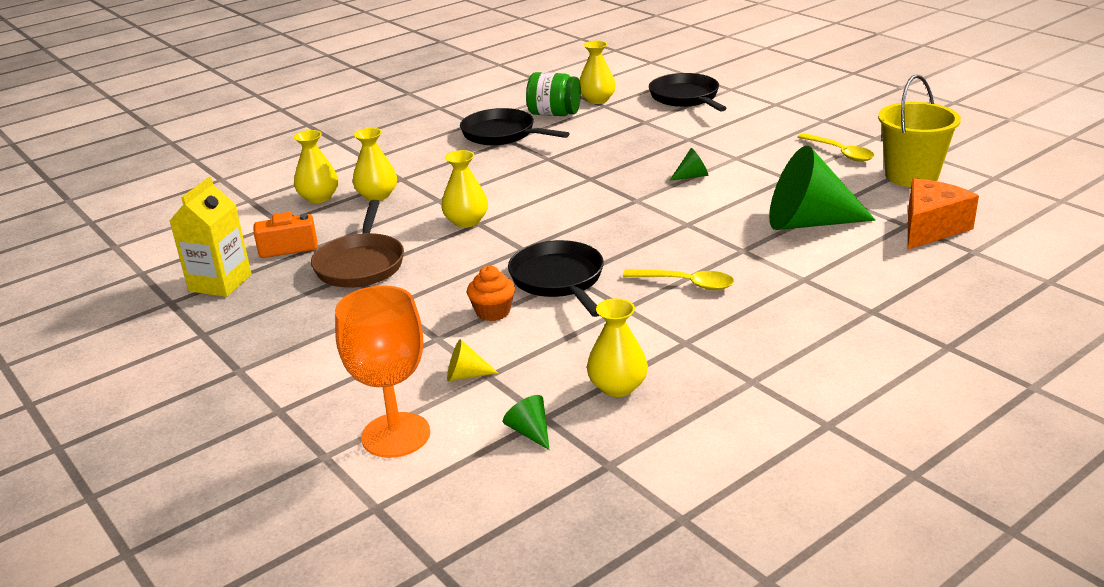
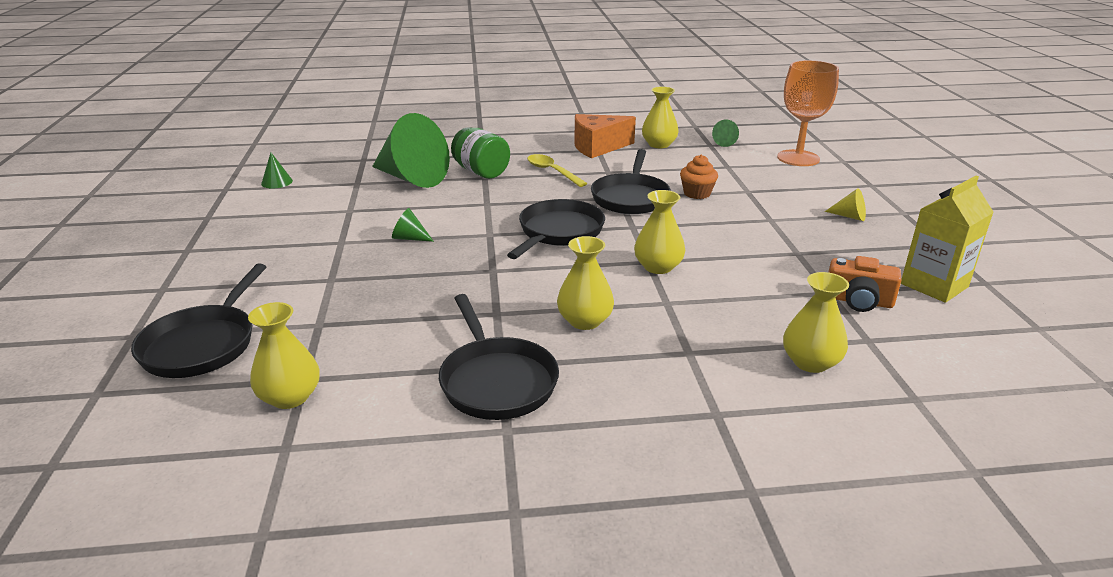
camera: 150 degrees left, 0 degrees up
(361, 264) = (784, 259): brown pan -> none
(377, 195) = (733, 336): yellow vase -> yellow vase (585, 321)
(466, 375) = (741, 169): yellow cone -> yellow cone (849, 216)
(554, 114) = (383, 393): green jar -> green jar (481, 172)
(581, 221) = (558, 232): none -> black pan
(840, 153) = (265, 215): yellow spoon -> none
(911, 176) = (277, 182): yellow bucket -> green cone
(930, 228) = (356, 153): orange cheese -> orange cheese (598, 147)

